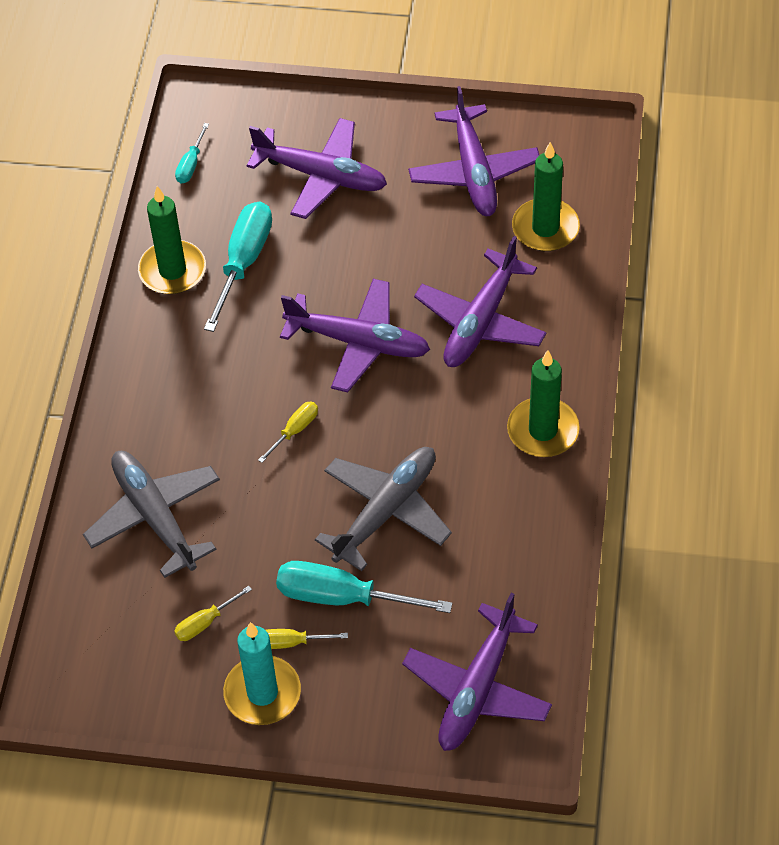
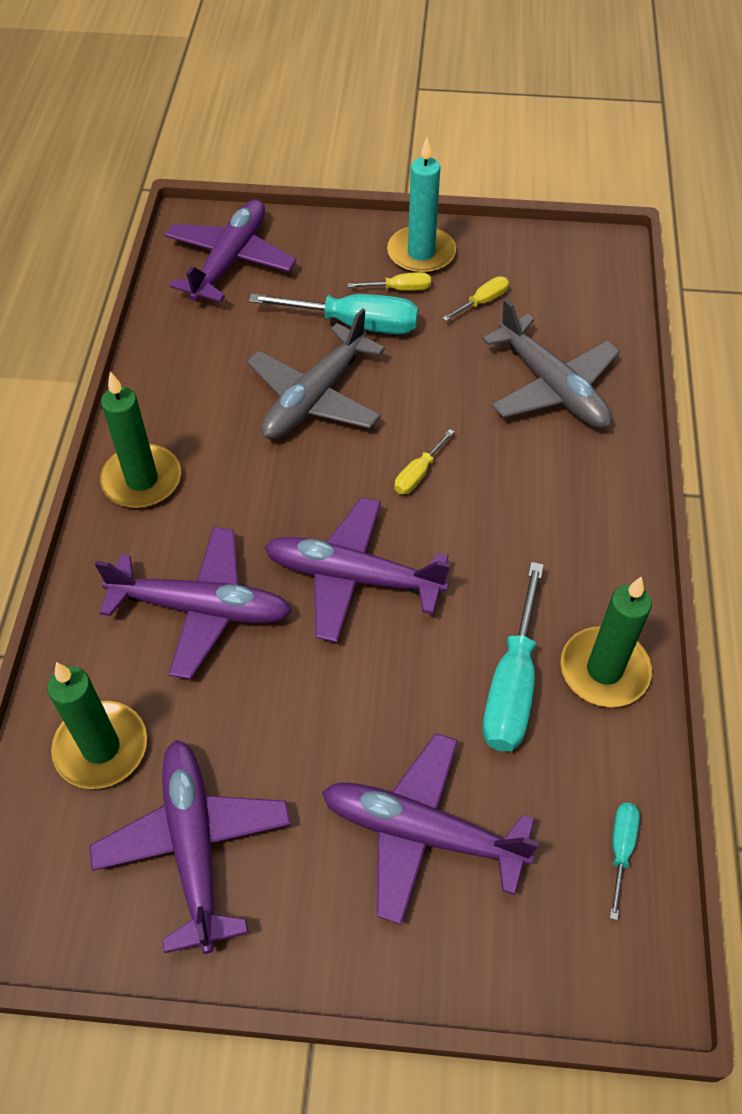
camera: 175 degrees right, 0 degrees up
(481, 321) = (201, 608): purple plane -> purple plane turned 75 degrees clockwise

